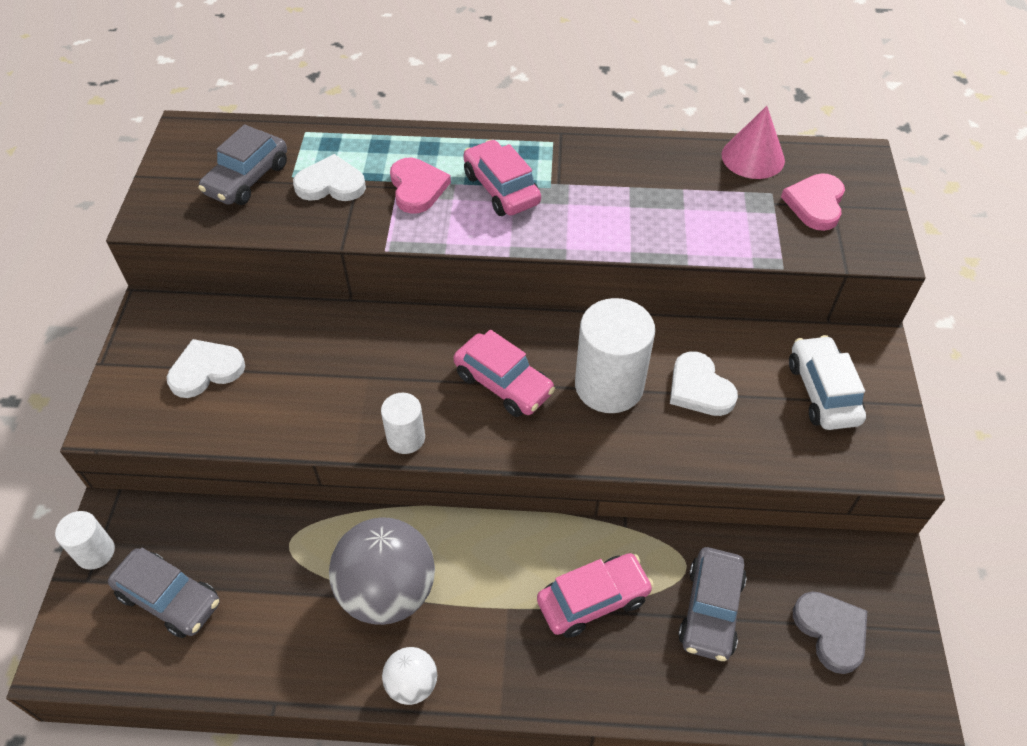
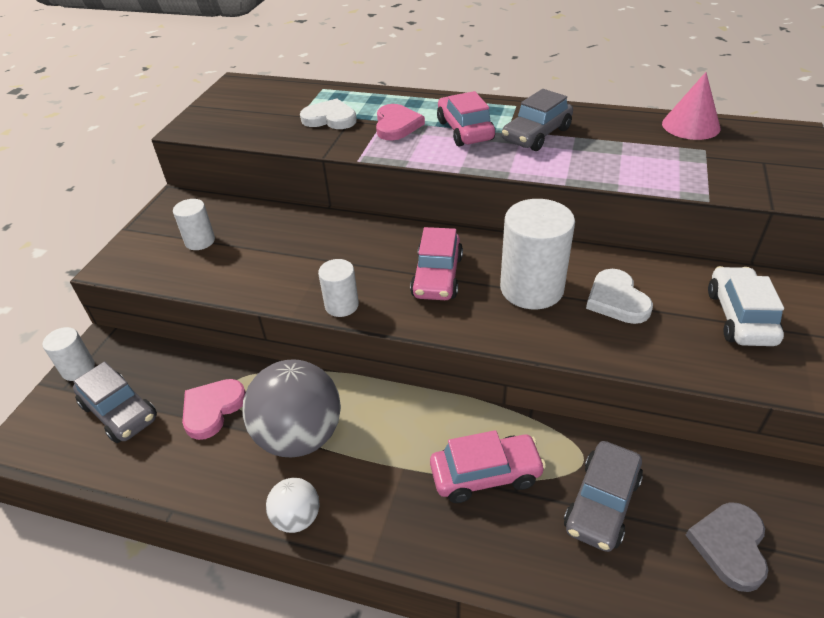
camera: 15 degrees right, 10 degrees down
(206, 370) = (200, 241): white heart -> white cylinder
(247, 179) = (268, 112): grey car -> grey car (536, 135)
(503, 383) = (437, 276): pink car -> pink car turned 45 degrees clockwise
(815, 204) = (746, 159): pink heart -> pink heart (212, 409)
(831, 631) = (730, 546): grey heart -> grey heart turned 150 degrees counterclockwise

